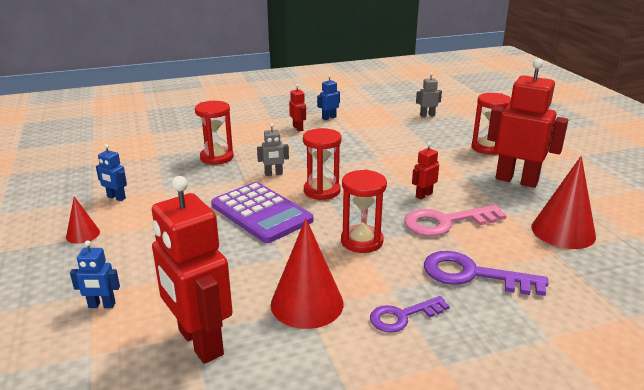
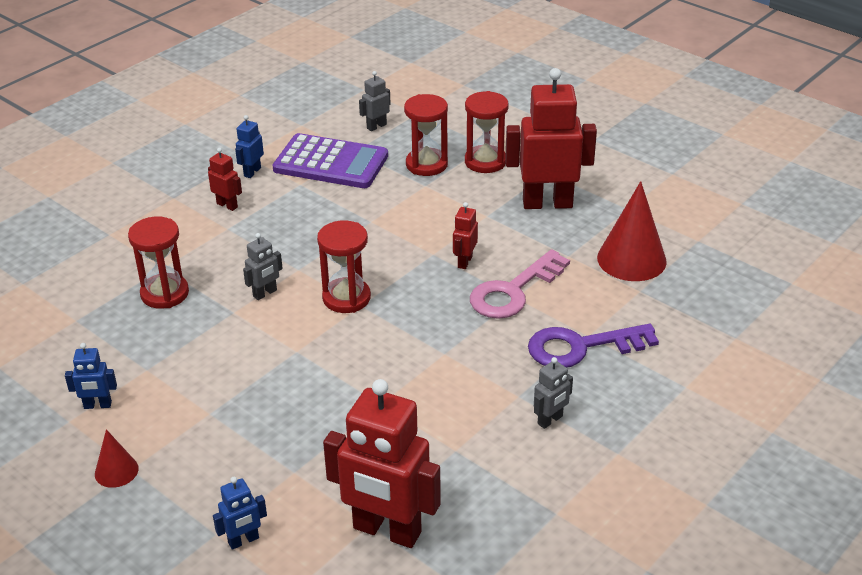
camera: 30 degrees left, 10 degrees up
(261, 213) = (304, 356): purple calculator -> purple calculator (331, 163)
(307, 303) = (452, 446): red cone -> none
(361, 241) = (446, 350): red hourglass -> red hourglass (426, 164)
(403, 316) = (550, 420): purple key -> grey robot

